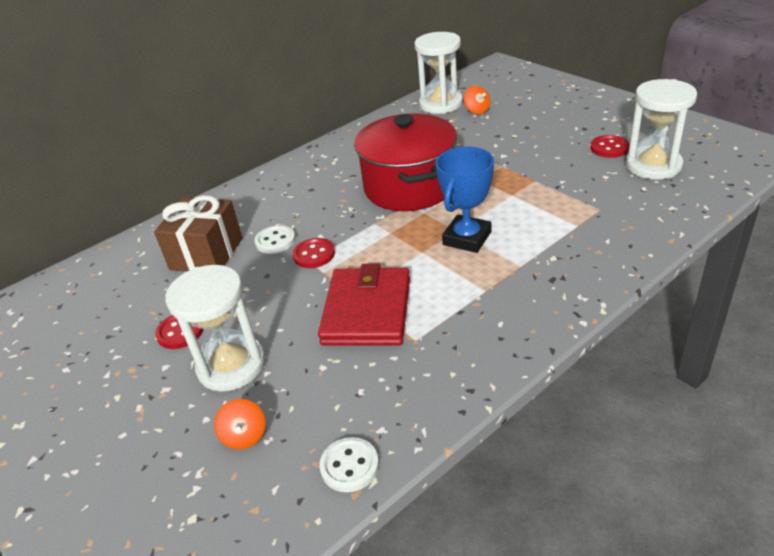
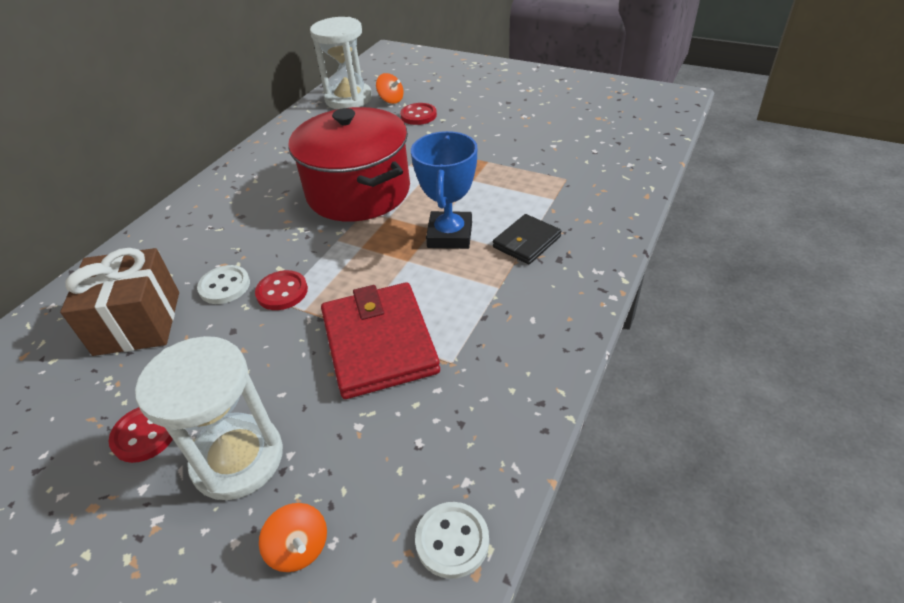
camera: 25 degrees left, 5 degrees up
(531, 258) = (526, 242): none -> black wallet
(609, 148) = (542, 117): red button -> red button (418, 115)
(653, 166) = (591, 127): white hourglass -> none

